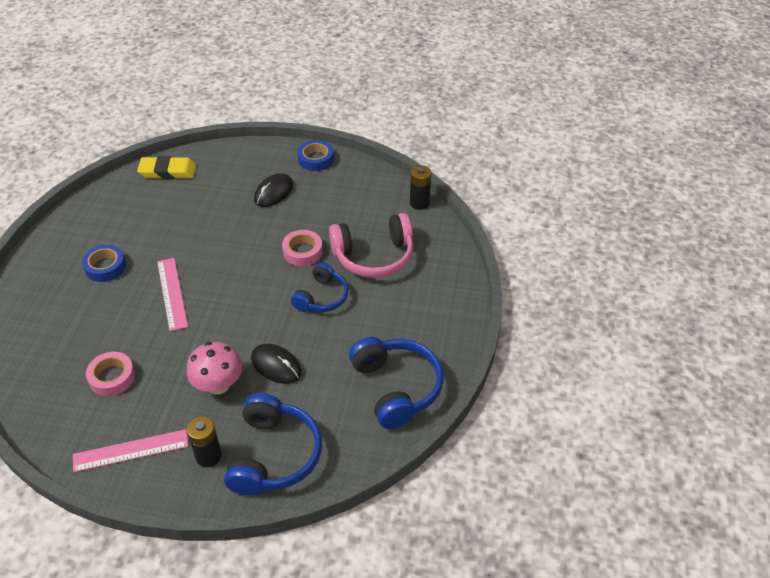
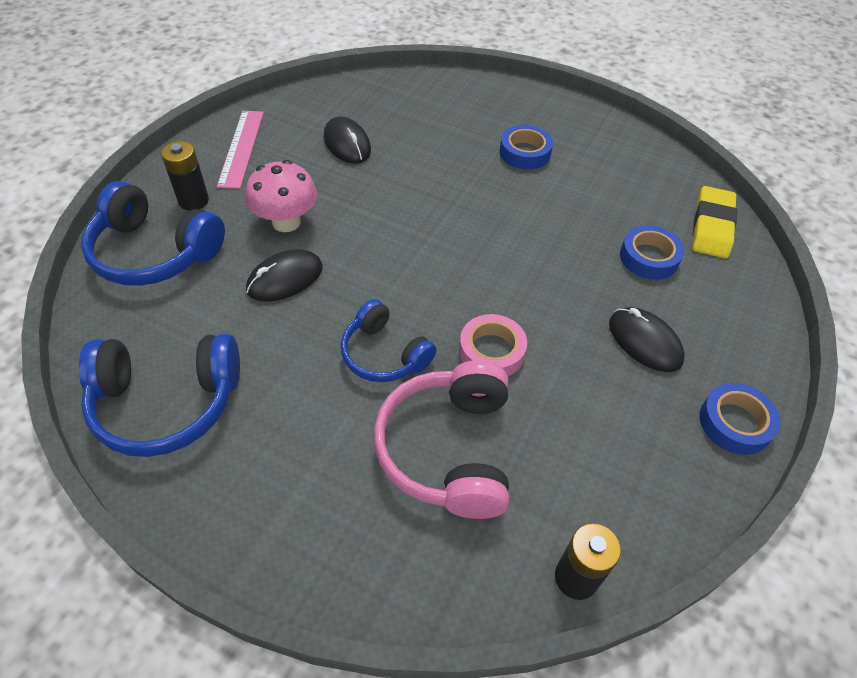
camera: 105 degrees right, 5 degrees up
(112, 377) = (347, 144): pink tape -> black mouse
(172, 293) = (456, 202): pink ruler -> none
(204, 195) = (649, 257): none -> blue tape

